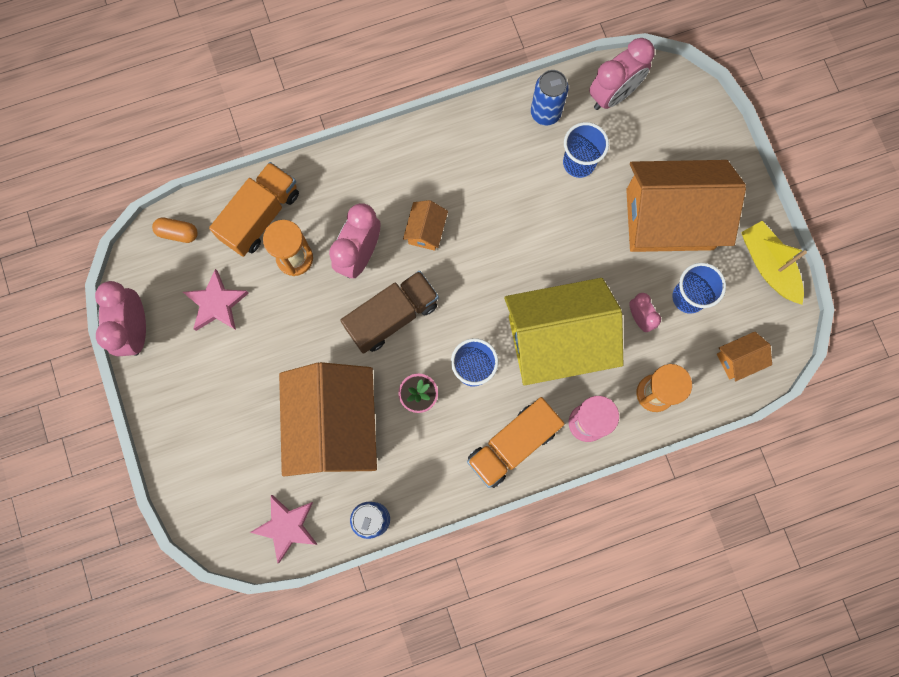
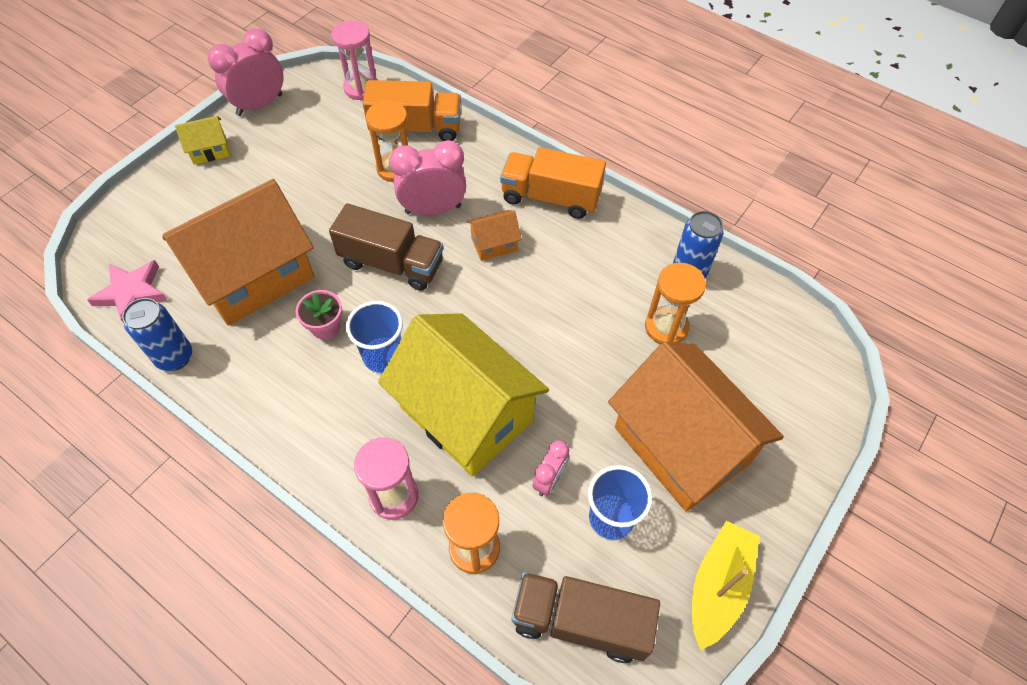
camera: 55 degrees right, 20 degrees down
(164, 398) = (210, 150): none -> yellow house
(178, 233) = (361, 88): orange capsule -> pink hourglass
(216, 303) = (317, 140): pink star -> none
(512, 445) = (324, 436): orange truck -> orange truck (550, 197)
(579, 163) = (666, 327): blue cup -> orange hourglass
(613, 94) = (761, 317): pink clock -> none
(738, 359) = (580, 621): orange house -> brown truck

